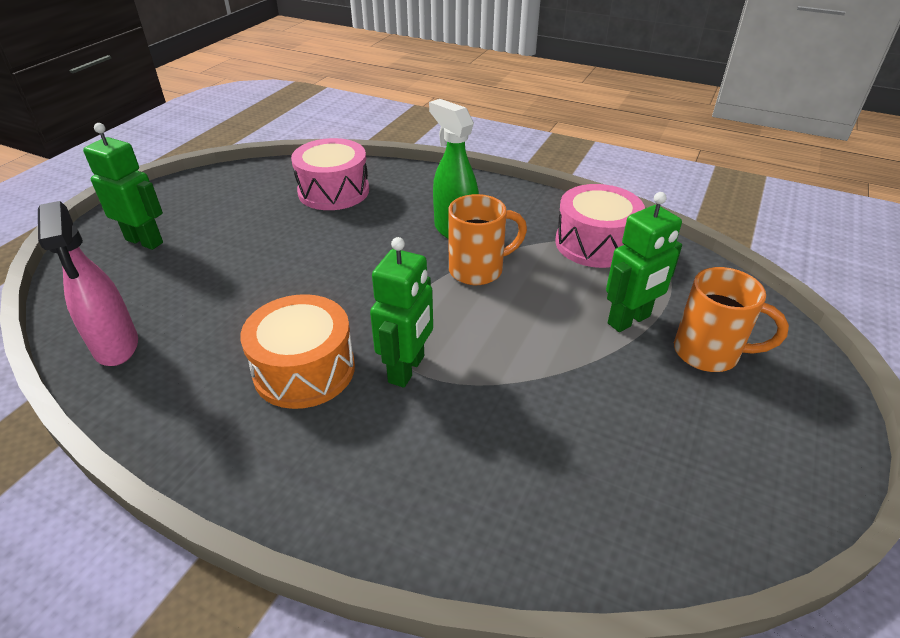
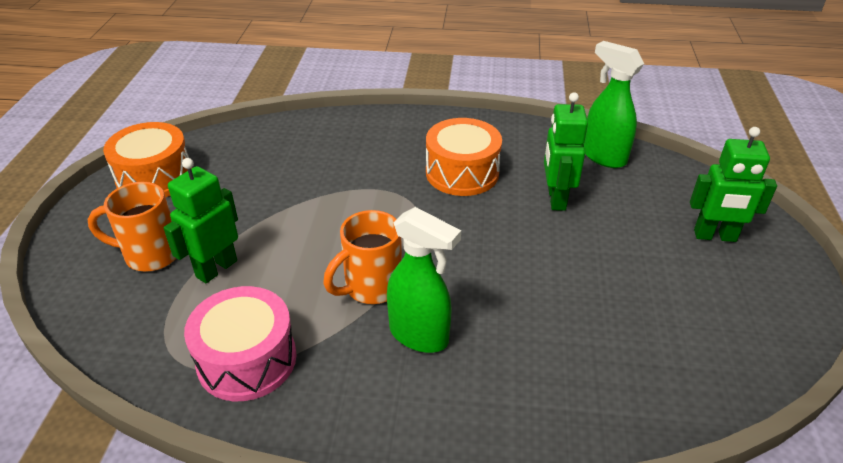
camera: 160 degrees right, 0 degrees up
(116, 347) = (603, 157): pink spray bottle -> green spray bottle
(333, 191) = (610, 362): pink drum -> none
(407, 369) = (390, 189): green robot -> green robot (556, 199)
(747, 484) = (155, 177): none -> orange drum

